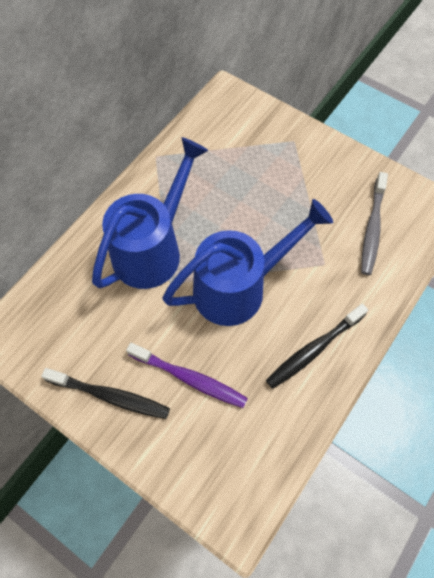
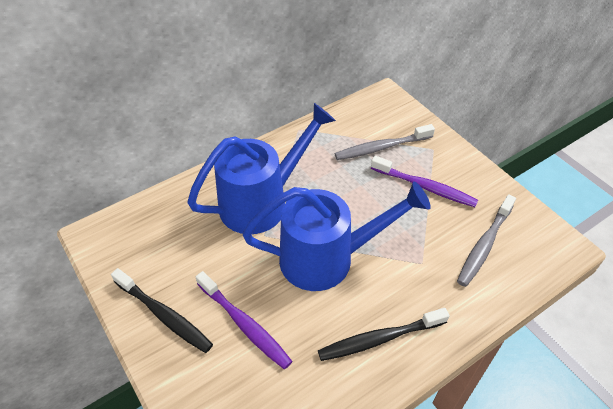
camera: 20 degrees right, 15 degrees down
(245, 154) = (381, 147): none -> grey toothbrush
(300, 184) = (425, 187): none -> purple toothbrush

